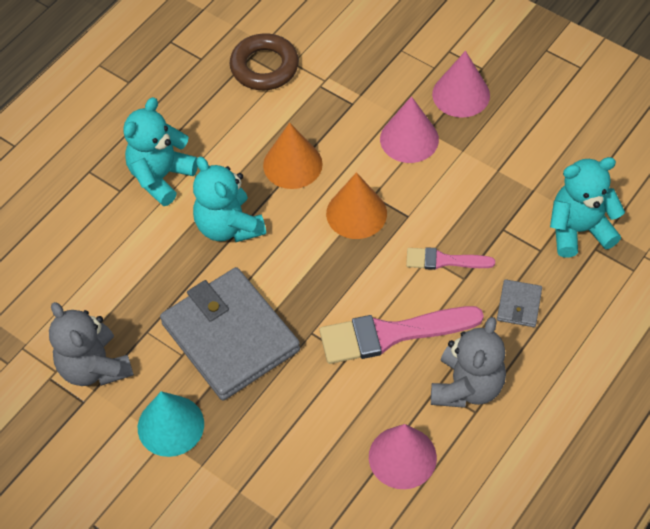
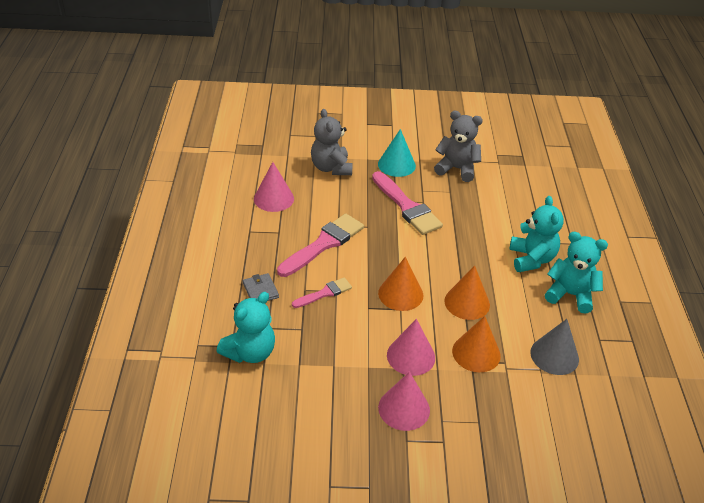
camera: 140 degrees right, 15 degrees down
(228, 226) = (465, 253): turquoise teddy bear -> turquoise teddy bear (570, 295)
(230, 337) = (407, 206): grey wallet -> pink brush
(264, 67) = (554, 355): brown ring -> grey cone
(339, 108) = (476, 353): none -> orange cone
(467, 387) = (262, 239): grey teddy bear -> grey teddy bear (331, 168)

